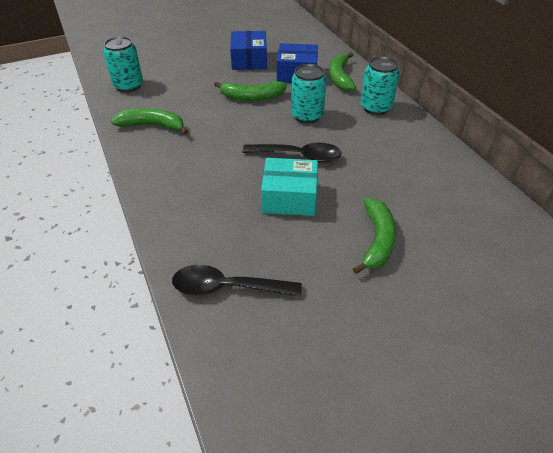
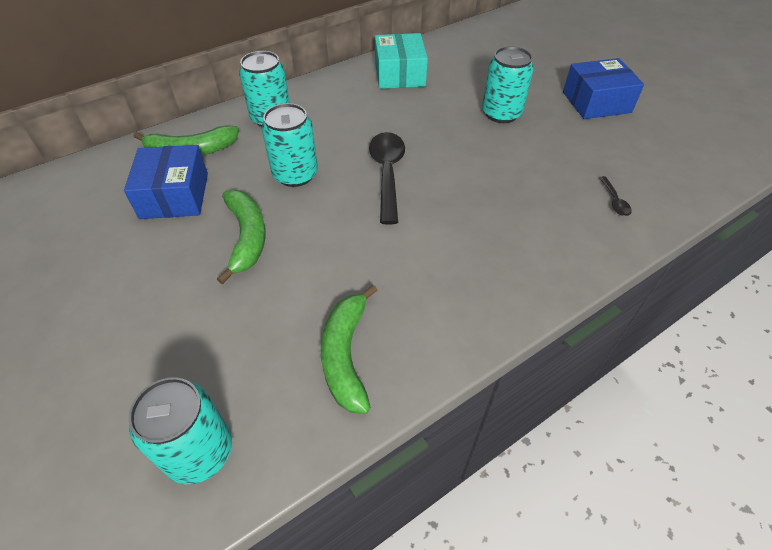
camera: 100 degrees left, 5 degrees up
(227, 287) = (614, 201): black spoon -> black spoon, size x0.46
(249, 60) = (116, 261): blue box -> blue box (596, 102)
(289, 198) = (466, 173): turquoise box -> turquoise box (399, 74)
(377, 240) = (501, 113): green banana -> turquoise can

